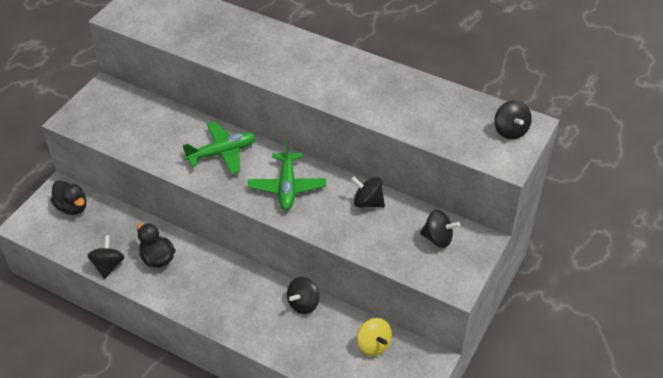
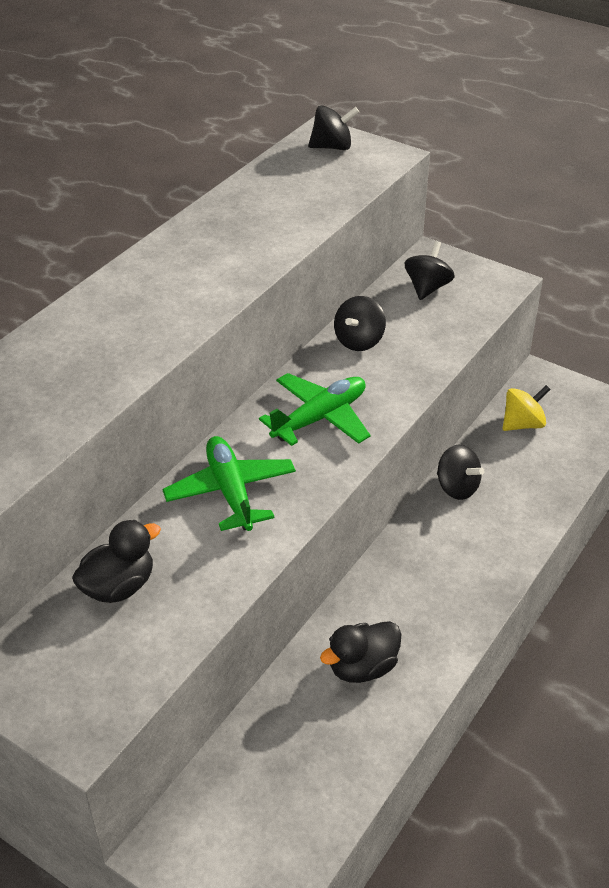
camera: 85 degrees left, 5 degrees down
(72, 207) = (218, 818): black duck -> black duck (119, 586)
(108, 266) = (375, 743): black spinning top -> none
(287, 187) = (319, 418): green plane -> green plane turned 45 degrees counterclockwise

